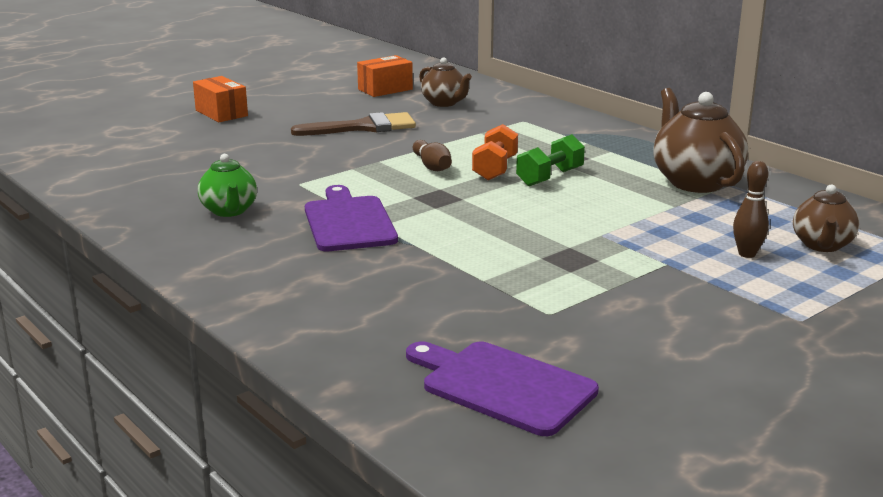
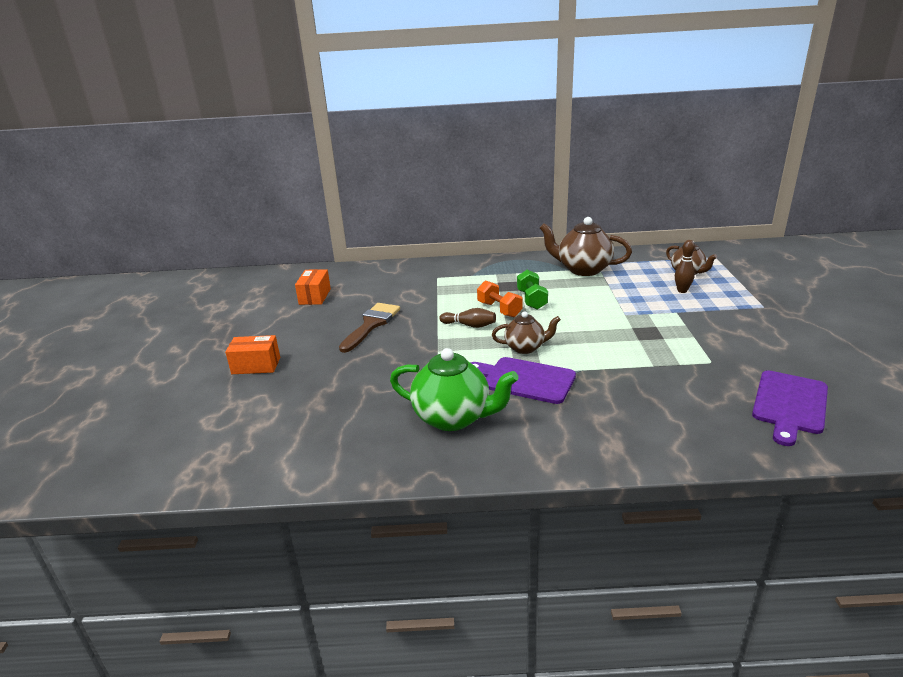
camera: 50 degrees left, 5 degrees up
(229, 211) = (453, 418): green teapot -> green teapot, size x1.67
(444, 103) = (371, 288): brown teapot -> brown teapot (525, 348)
(503, 386) = (789, 404): purple cutting board -> purple cutting board turned 45 degrees counterclockwise

